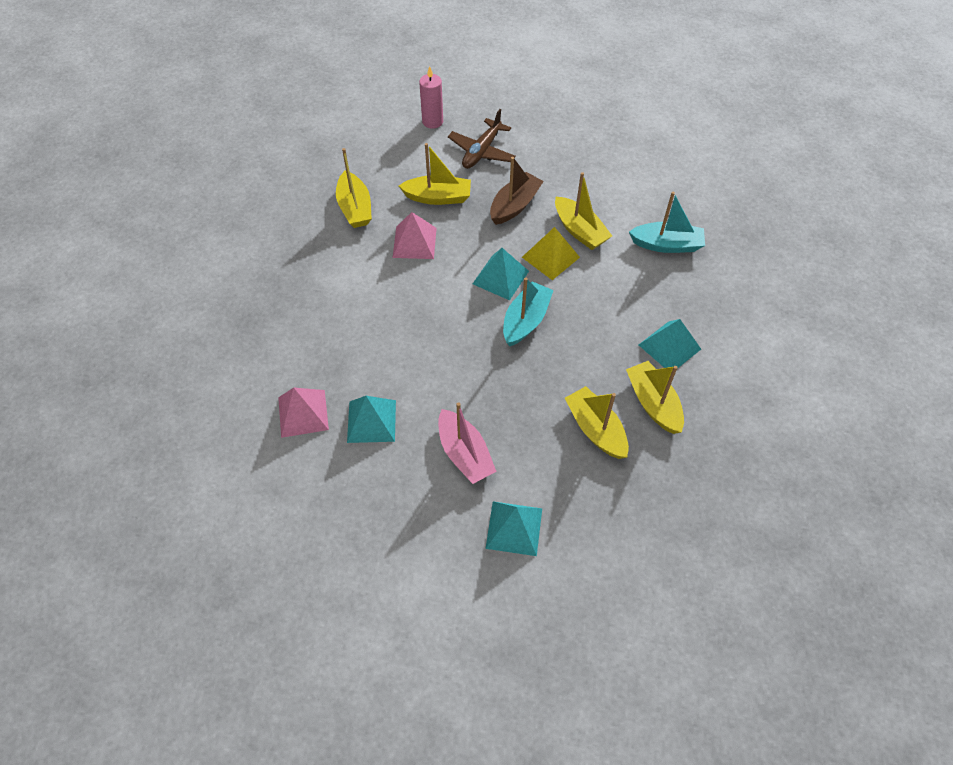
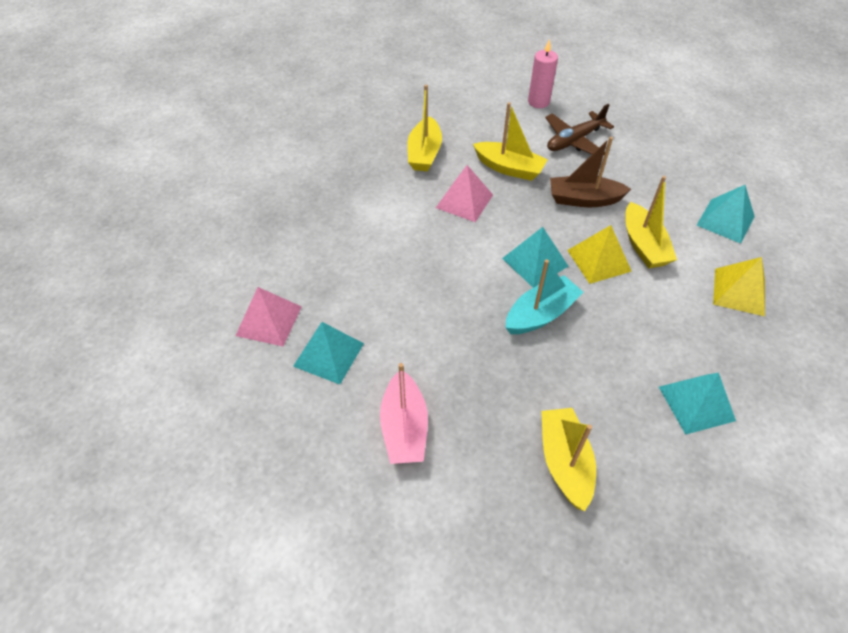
camera: 25 degrees right, 5 degrees down
(514, 205) = (584, 199): brown boat -> brown boat turned 150 degrees counterclockwise
(514, 528) = (415, 536): turquoise pyramid -> turquoise pyramid (725, 221)
(653, 403) = (648, 460): yellow boat -> none
(666, 245) = (739, 292): turquoise boat -> yellow pyramid

